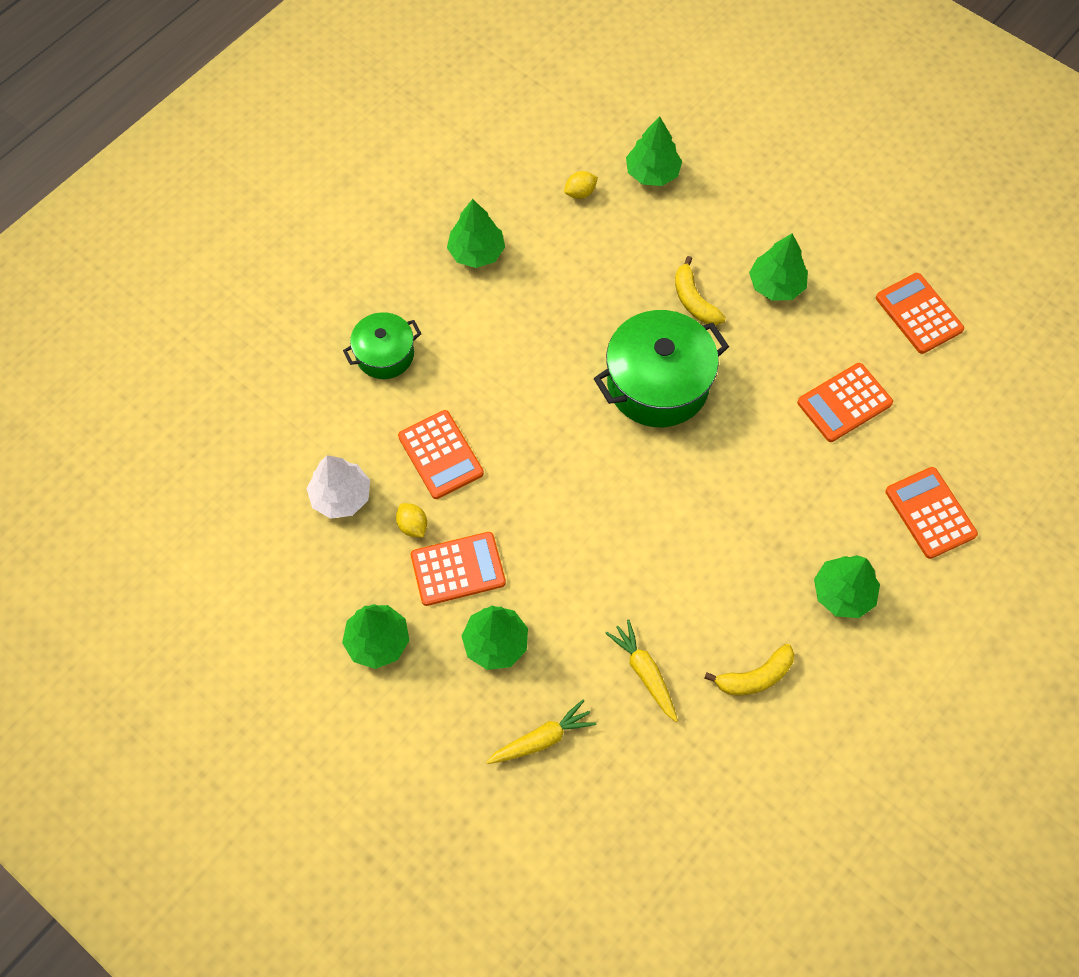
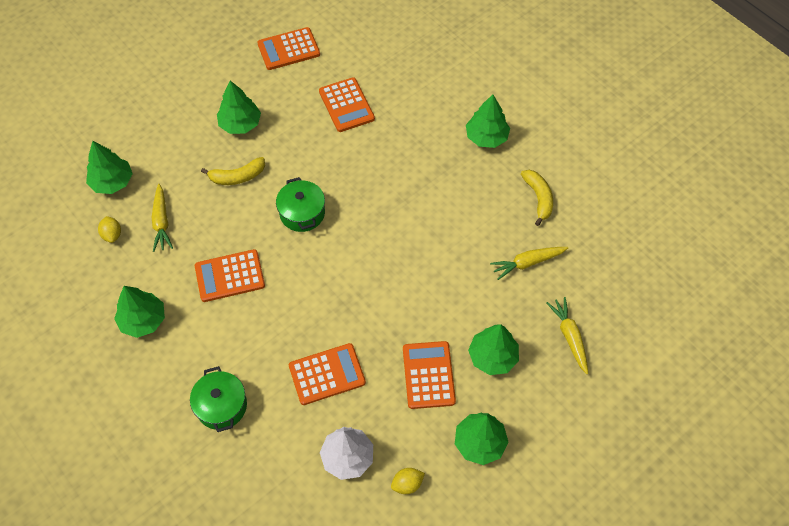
camera: 80 degrees left, 5 degrees down
(412, 526) = (385, 404): yellow lemon -> yellow lemon (407, 484)
(609, 237) = (161, 222): none -> yellow carrot
(657, 384) = (302, 213): green pot -> green pot, size x0.58
(930, 513) = (438, 78): orange calculator -> orange calculator (230, 276)

